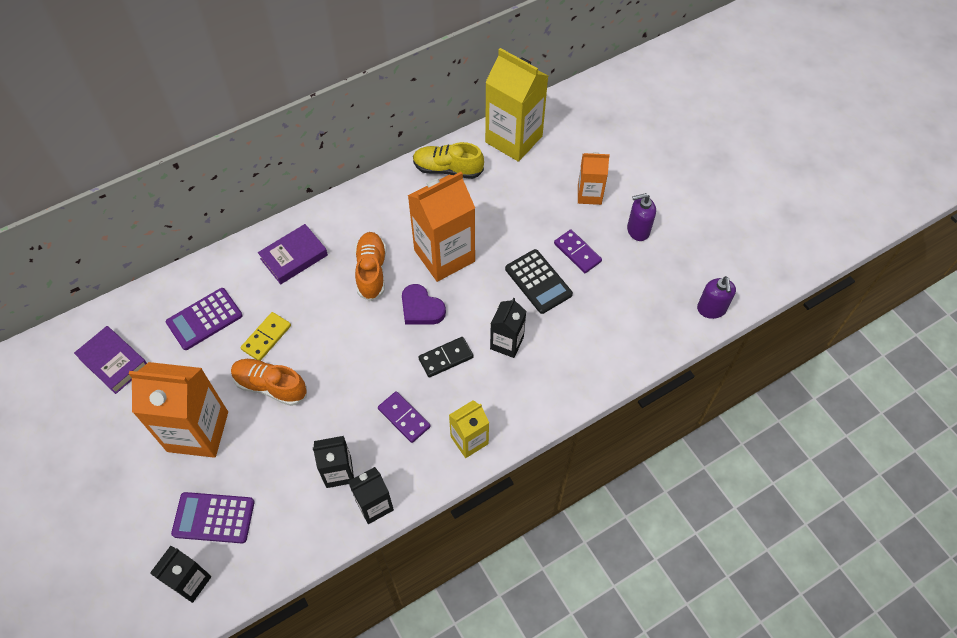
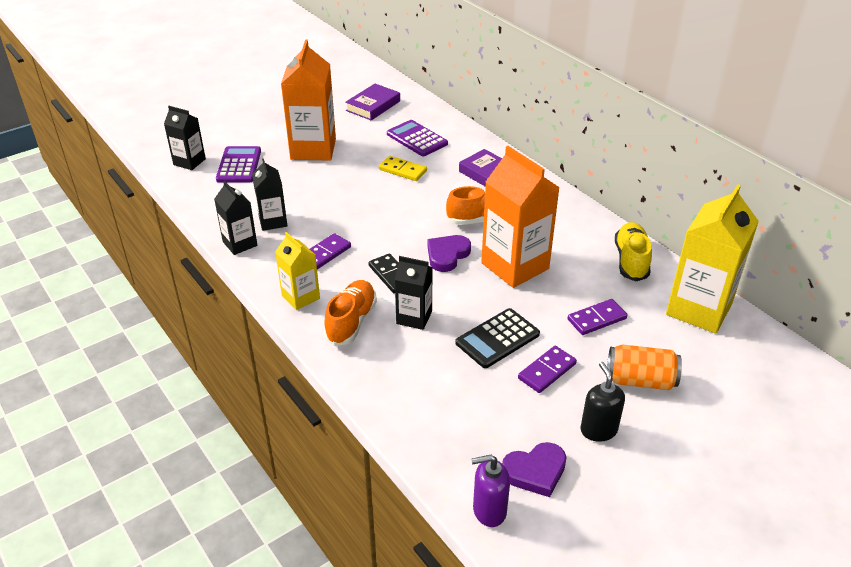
camera: 85 degrees right, 20 degrees down
(270, 386) = (355, 178): orange shoe -> orange shoe (351, 321)
(520, 208) = (597, 319): none -> purple domino
(589, 194) = (640, 380): orange carton -> orange can
(638, 230) = (598, 430): purple soap dispenser -> black soap dispenser
(676, 276) = (535, 471): none -> purple heart

